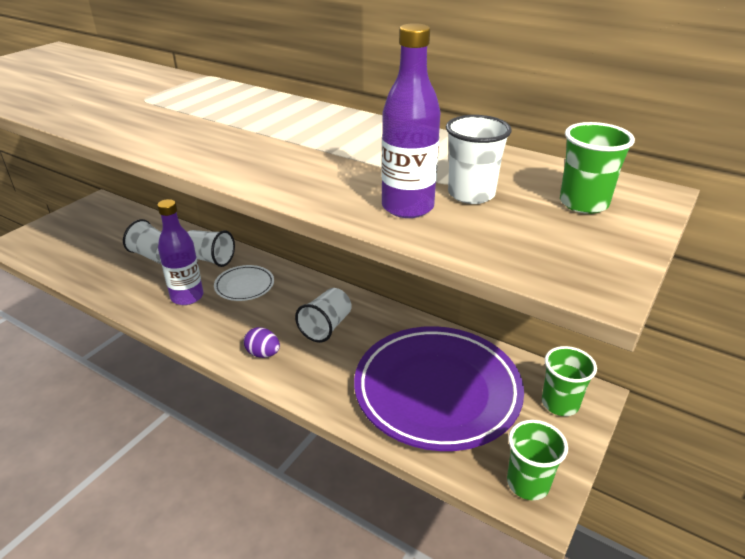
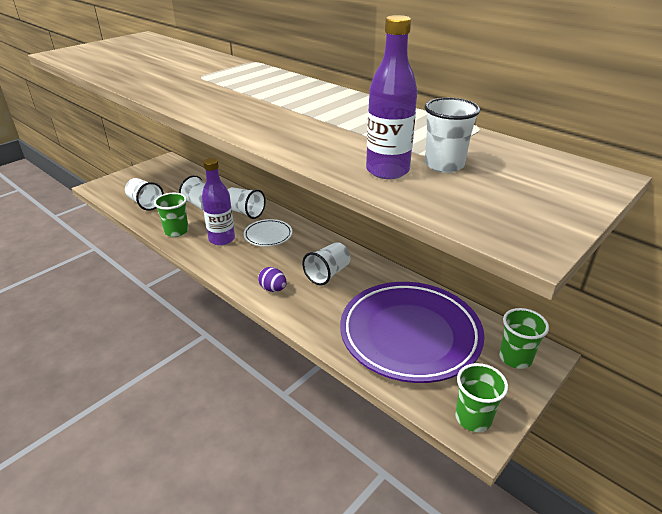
camera: 10 degrees right, 0 degrees up
(79, 260) = (145, 203): none -> white cup
(583, 203) = (540, 180): green cup -> green cup (176, 231)

